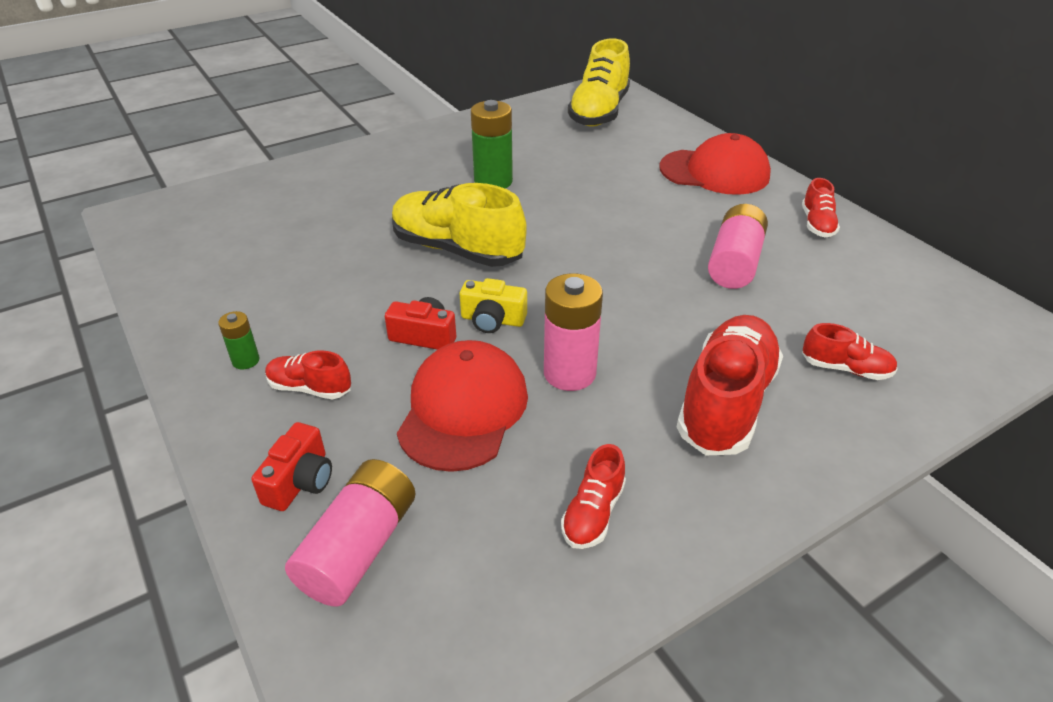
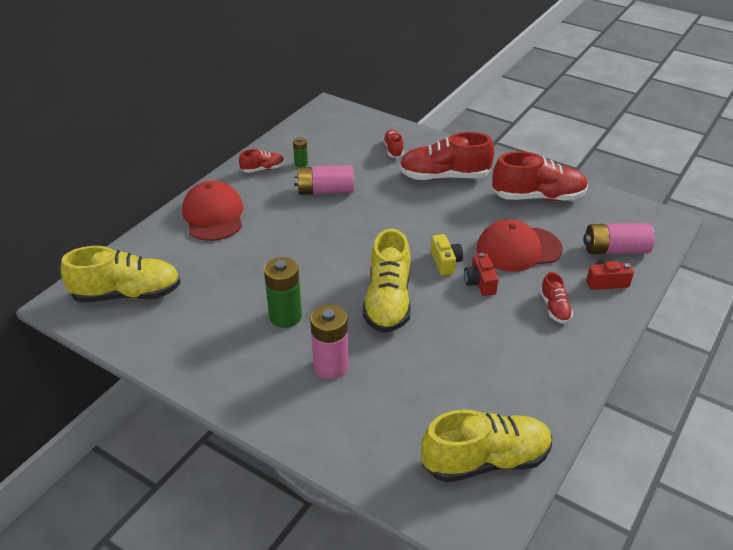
camera: 115 degrees left, 0 degrees up
(185, 241) = (485, 460): none -> yellow shoe
(246, 360) = (561, 345): green battery -> green battery (301, 164)
(569, 373) = (464, 224): pink battery -> pink battery (331, 366)
(593, 513) = (538, 197): red shoe -> red shoe, size x2.02

